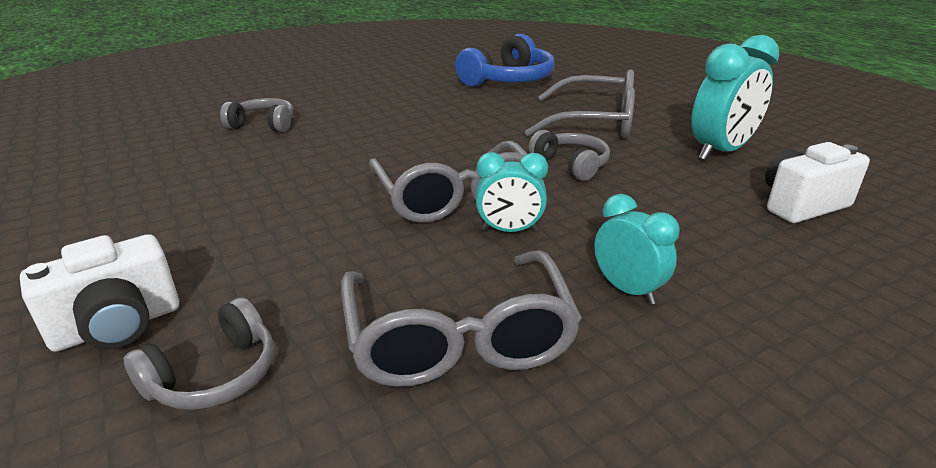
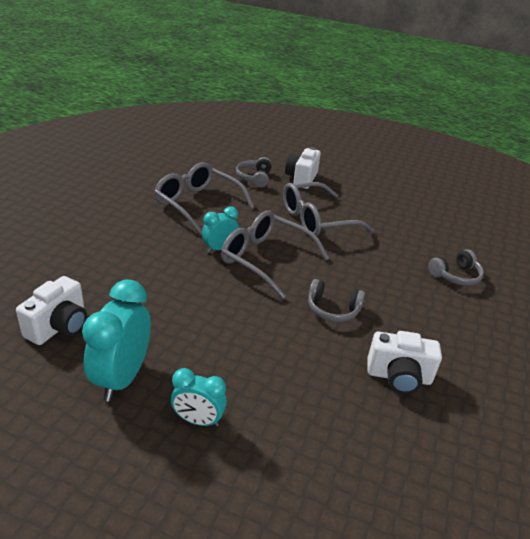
camera: 140 degrees right, 5 degrees up
(462, 98) = (398, 377): none -> white camera
(508, 80) = (412, 449): blue headphones -> none
(571, 165) = (227, 312): grey headphones -> grey headphones (332, 309)
(595, 122) = (250, 384): grey glasses -> grey glasses (316, 220)
(627, 290) = (148, 237): turquoise clock -> turquoise clock (198, 420)

